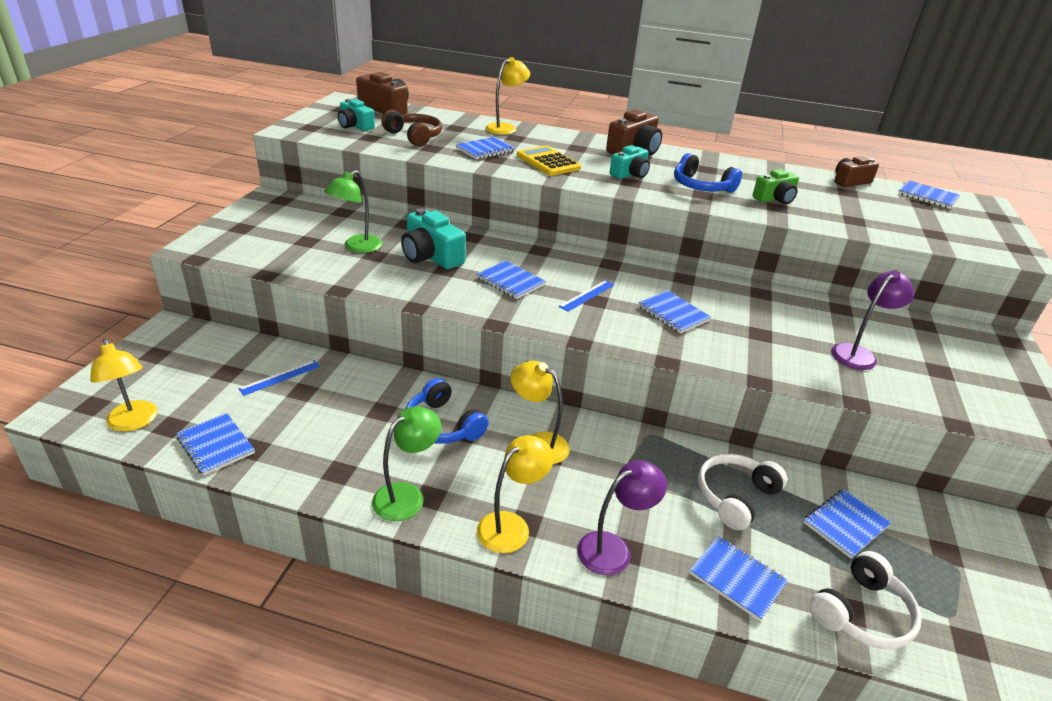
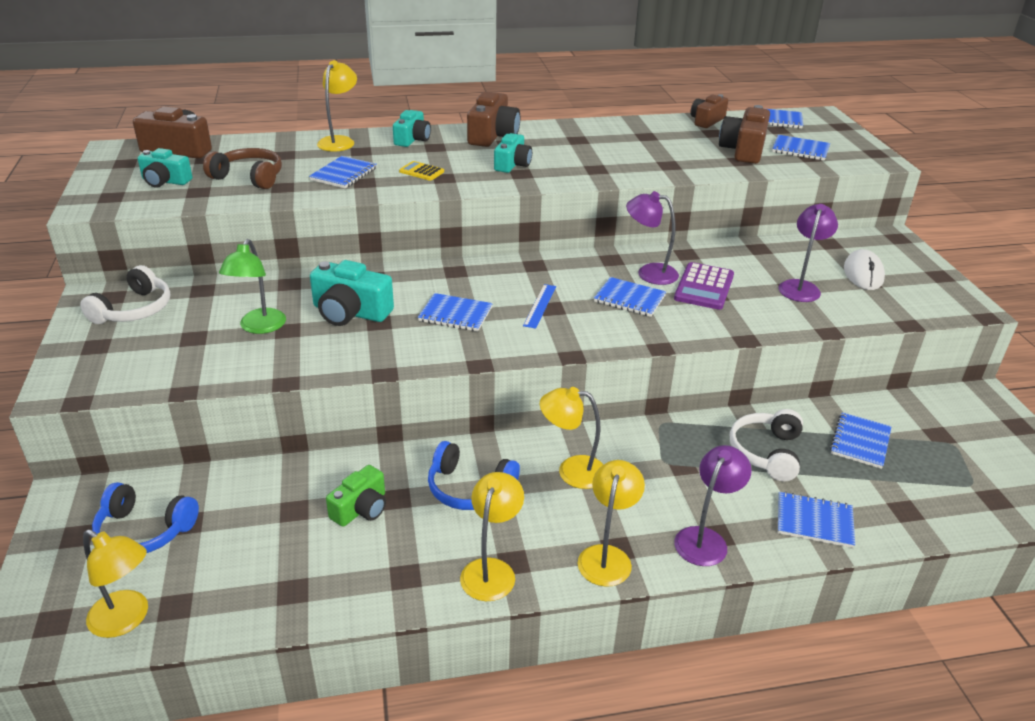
camera: 25 degrees left, 0 degrees up
(216, 445) = (248, 604): blue notebook -> blue notebook (800, 150)
(280, 377) = (255, 505): blue ruler -> none
(407, 495) = (491, 570): green lamp -> yellow lamp
(548, 162) = (421, 171): yellow calculator -> yellow calculator, size x0.57
(564, 139) = (412, 139): none -> turquoise camera
(701, 186) = (588, 161): blue headphones -> blue headphones (144, 531)
(710, 298) = (649, 273): none -> purple lamp
(755, 325) = (704, 287): none -> purple calculator
(775, 199) = (660, 156): green camera -> green camera (361, 508)
(861, 613) = (915, 509): white headphones -> white headphones (134, 309)
(866, 213) = (743, 150): none -> brown camera
(941, 362) = (863, 274): none -> white mouse

